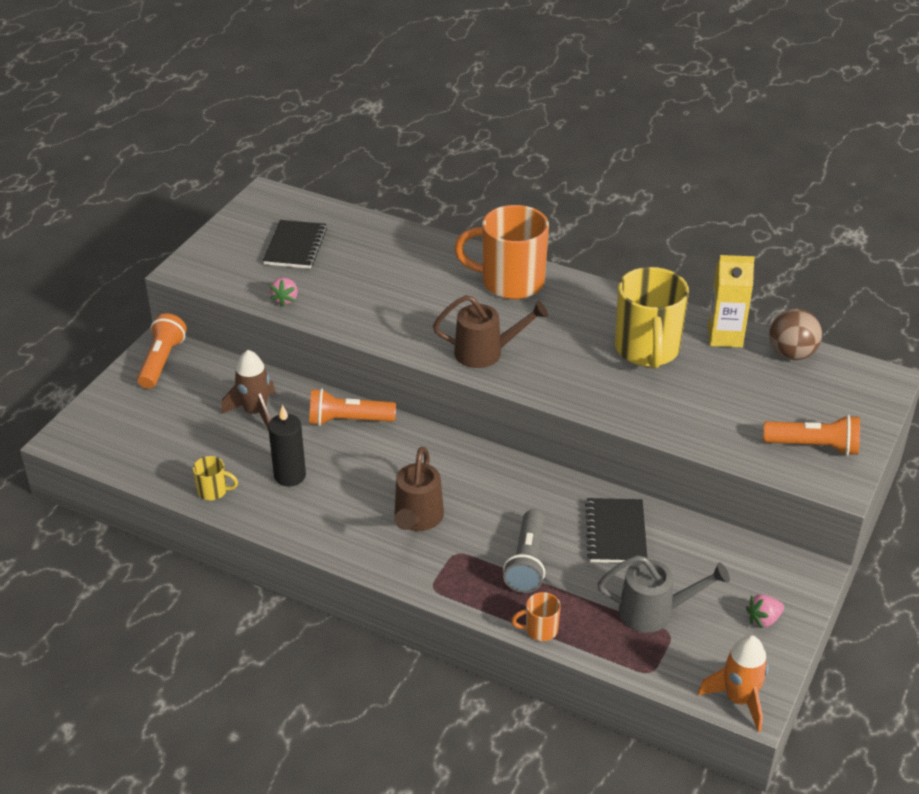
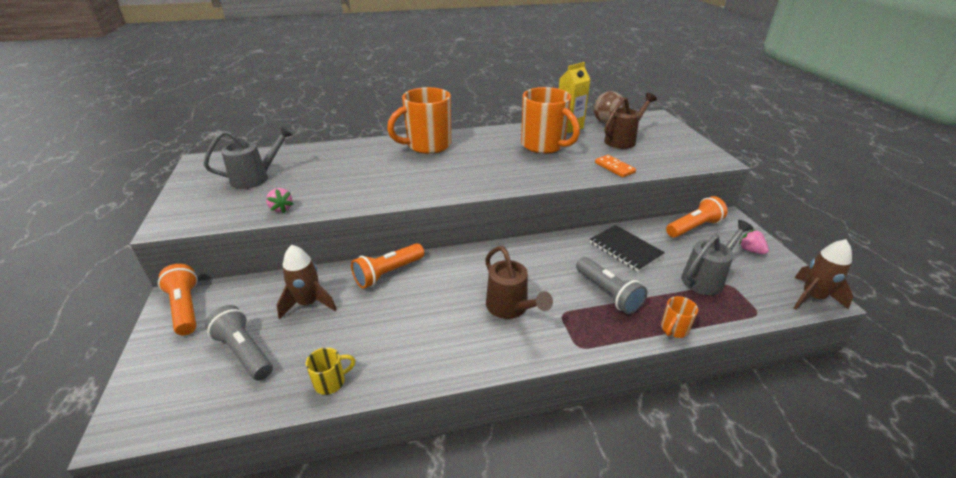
camera: 40 degrees left, 5 degrees down
(175, 428) = (244, 352): none -> grey flashlight
(290, 476) = (385, 332): black candle -> none
(295, 246) = (256, 178): black notebook -> grey watering can
(486, 353) = (461, 181): brown watering can -> brown watering can (623, 140)
(647, 350) = (544, 145): yellow mug -> orange mug
(683, 425) = (614, 168): none -> orange domino
(739, 699) = (812, 297): orange rocket -> brown rocket
(763, 619) = (750, 250): pink strawberry -> pink strawberry turned 120 degrees clockwise
(814, 446) = (680, 150): orange flashlight -> orange flashlight (694, 227)

